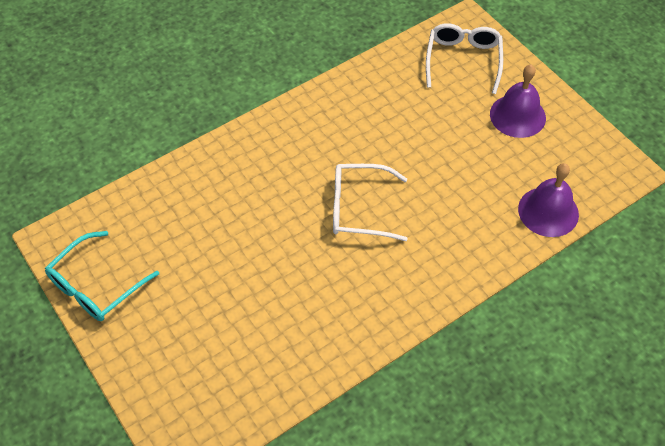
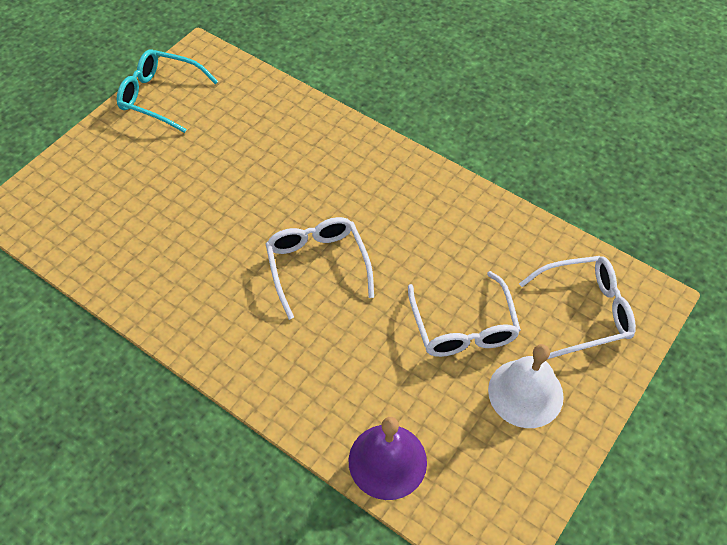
camera: 70 degrees right, 0 degrees up
(451, 132) = (463, 326): none -> white glasses
(517, 115) = (525, 393): purple bell -> white bell

